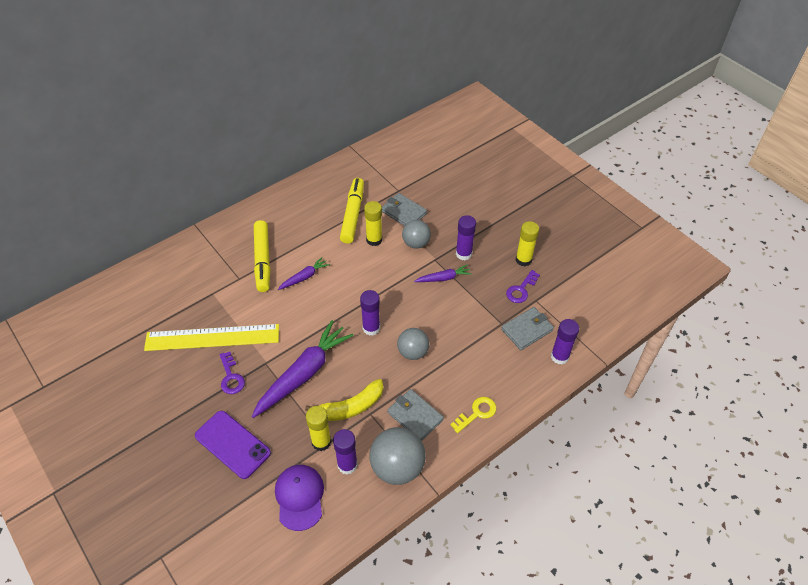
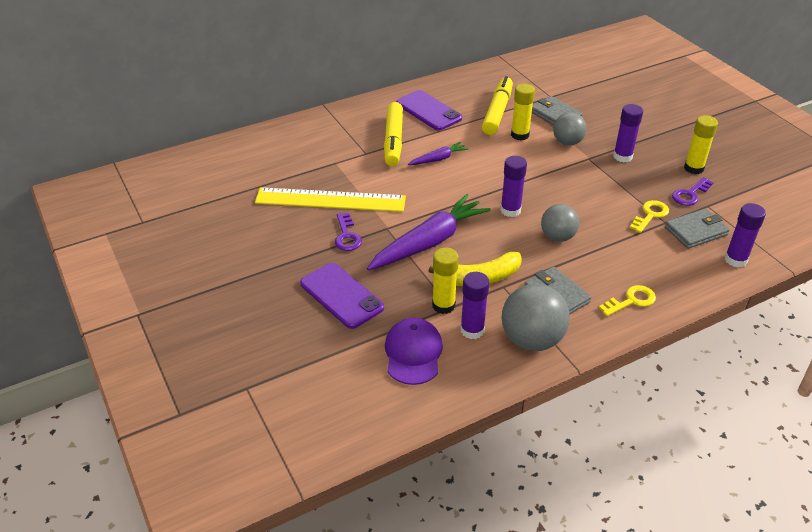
camera: 10 degrees right, 10 degrees down
(291, 221) = (428, 111): none -> purple phone
(443, 278) = (598, 175): purple carrot -> none
(489, 317) = (650, 215): none -> yellow key

